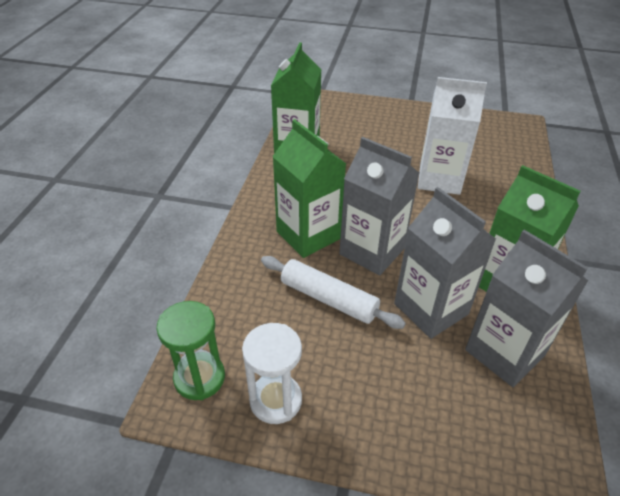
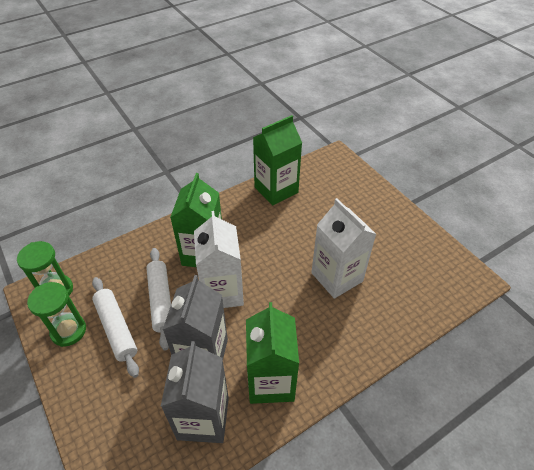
camera: 45 degrees right, 5 degrees up
(275, 400) = (68, 331): white hourglass -> green hourglass
(323, 355) = (116, 329): none -> white rolling pin
(372, 251) = (222, 292): grey carton -> white carton

